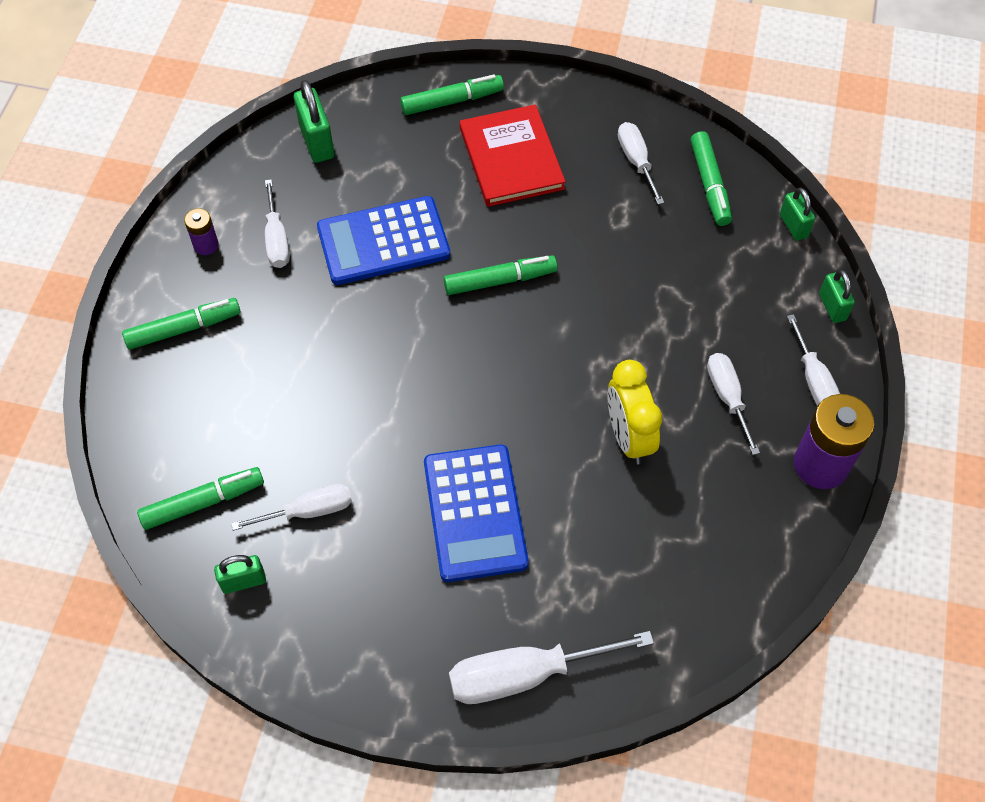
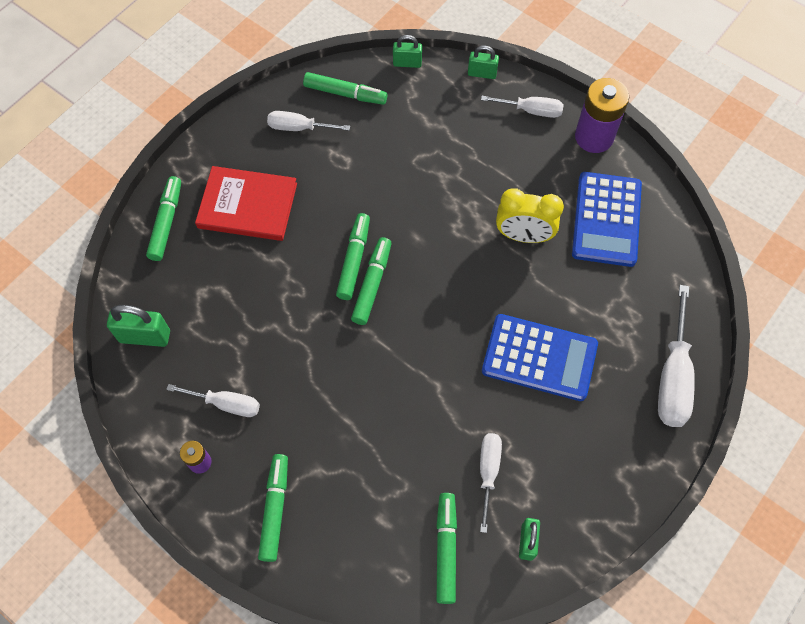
camera: 65 degrees left, 5 degrees up
(383, 241) = (273, 325): blue calculator -> blue calculator (606, 219)
(479, 309) = (372, 284): none -> green marker
(727, 397) = (521, 164): white screwdriver -> none

